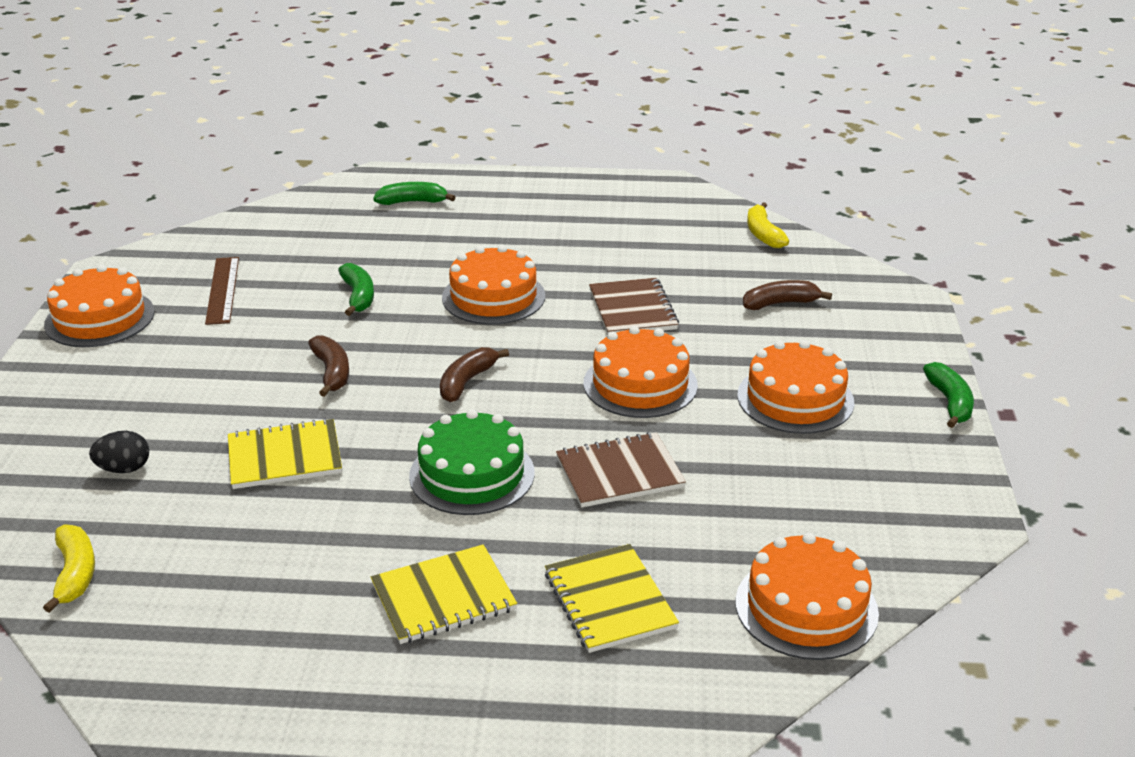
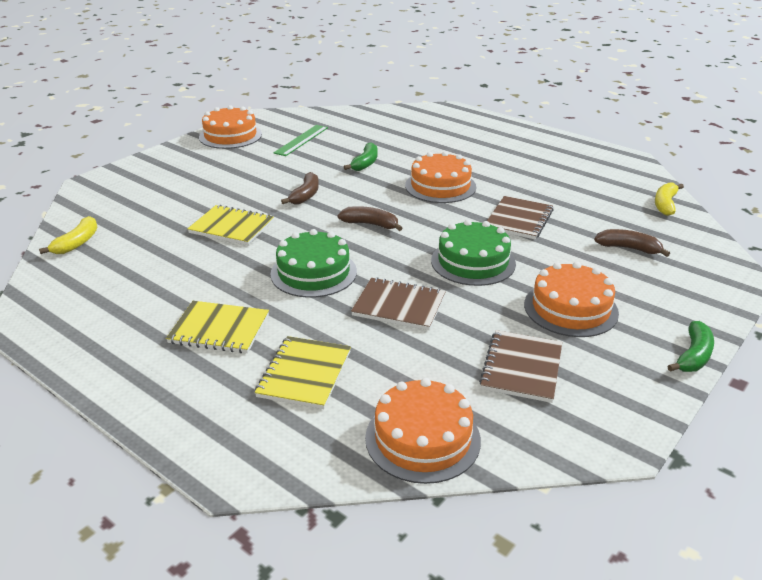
camera: 35 degrees right, 0 degrees up
(124, 469) = (155, 205): black egg -> none
(222, 290) = (301, 140): brown ruler -> green ruler
(413, 202) = (453, 126): green banana -> none
(467, 382) = (370, 224): brown banana -> brown banana turned 45 degrees clockwise
(640, 384) = (473, 262): orange cake -> green cake
(817, 486) = (522, 368): none -> brown notebook

